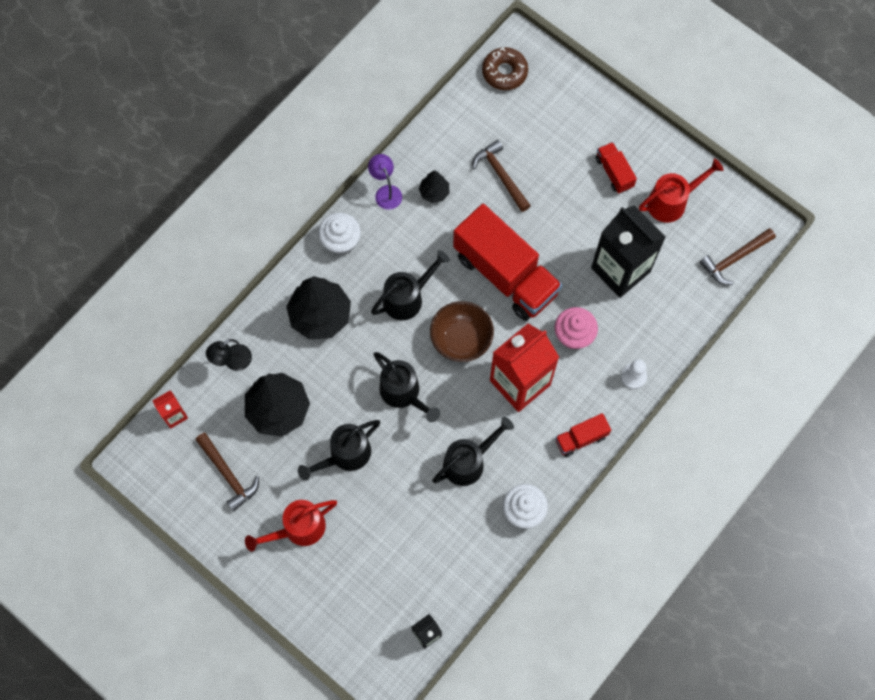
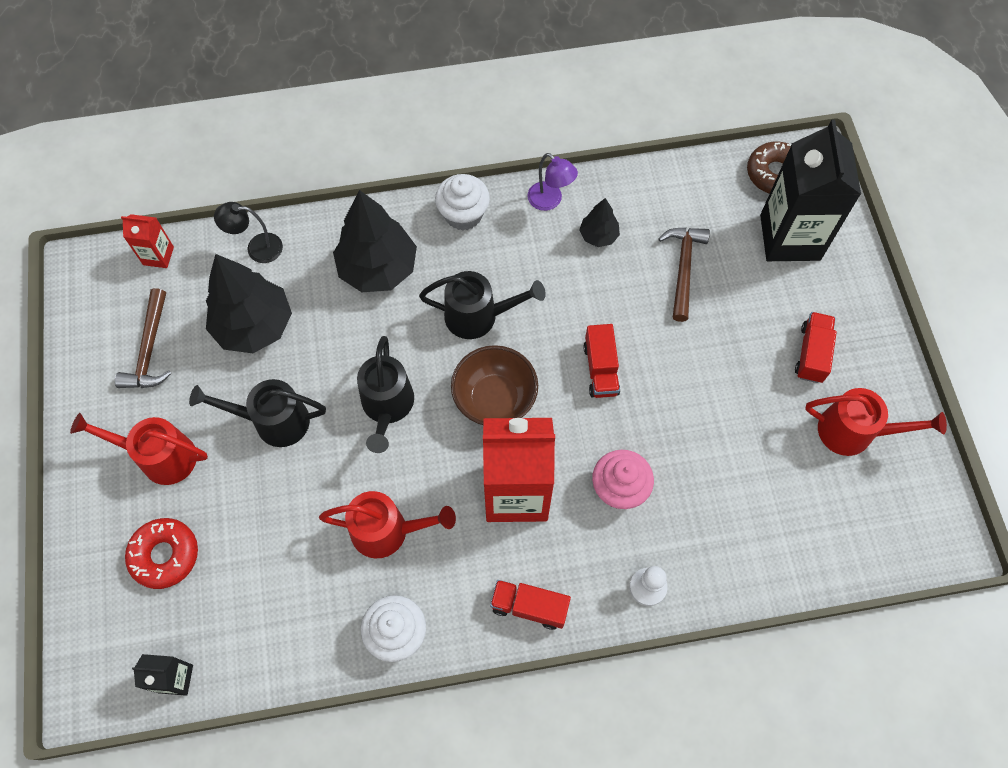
camera: 40 degrees right, 5 degrees down
(356, 578) = (165, 555): none -> red donut
(386, 192) = (550, 201): purple lamp -> purple lamp turned 120 degrees clockwise
(469, 461) = (388, 531): black watering can -> red watering can
(505, 274) = (600, 369): red truck -> red truck, size x0.45
(620, 270) = (732, 460): black carton -> black carton (790, 237)
(734, 259) = (879, 550): brown hammer -> none

